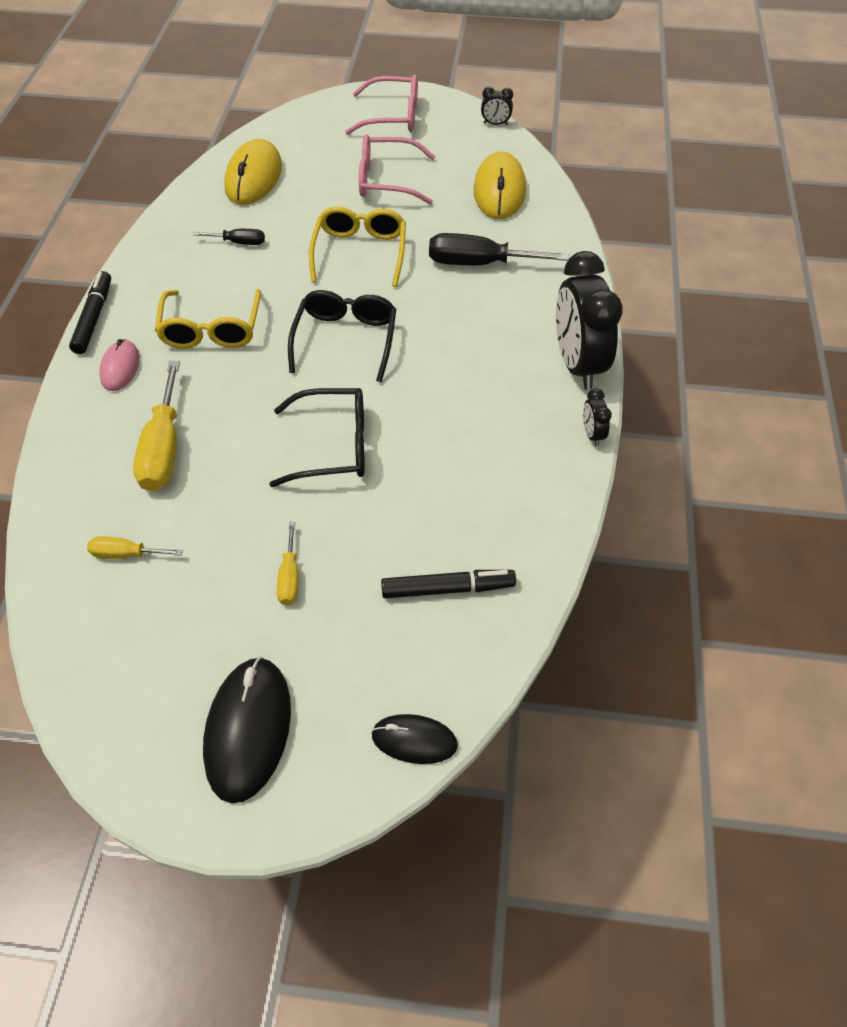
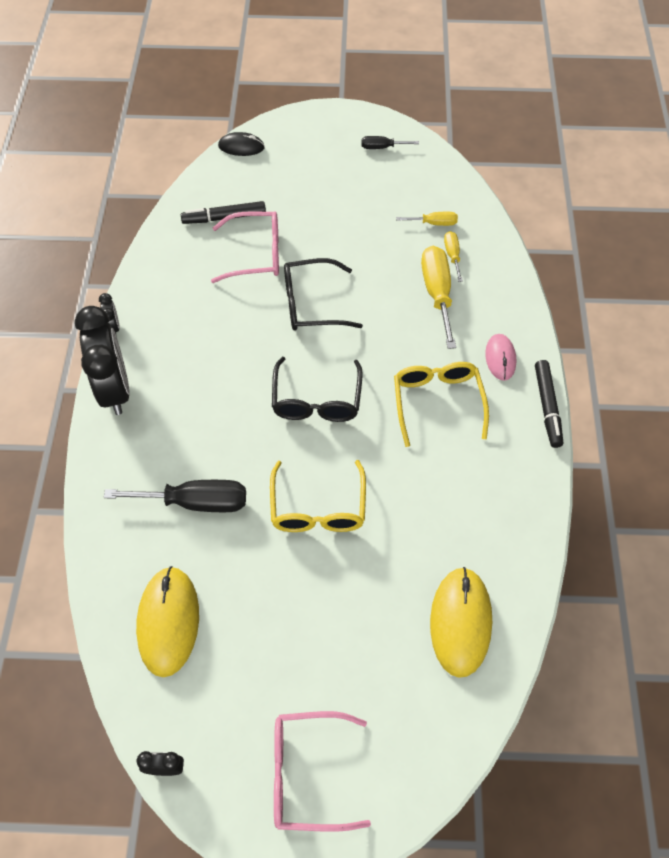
camera: 175 degrees right, 5 degrees up
(239, 242) = (445, 512): black screwdriver -> black screwdriver (382, 147)
(248, 729) = (331, 145): black mouse -> none
(289, 577) = (325, 217): yellow screwdriver -> yellow screwdriver (452, 255)
(386, 180) = (302, 630): pink glasses -> pink glasses (256, 254)

